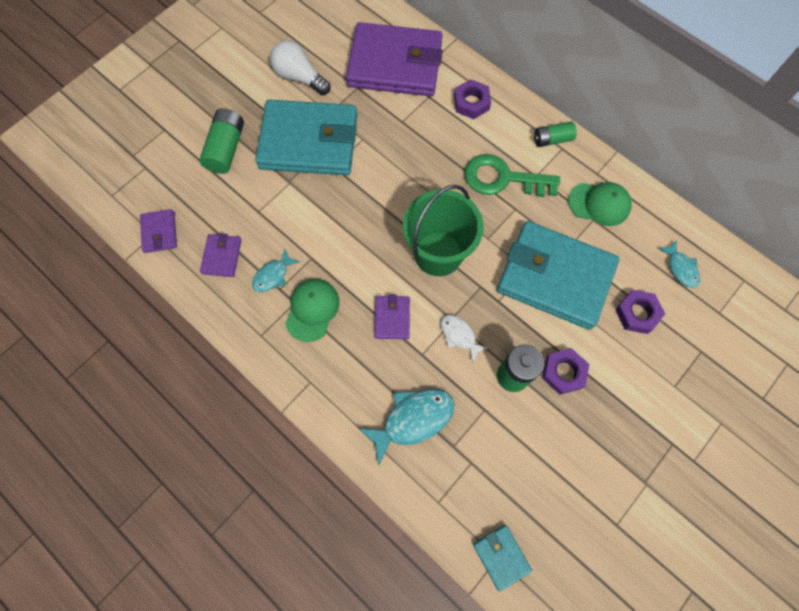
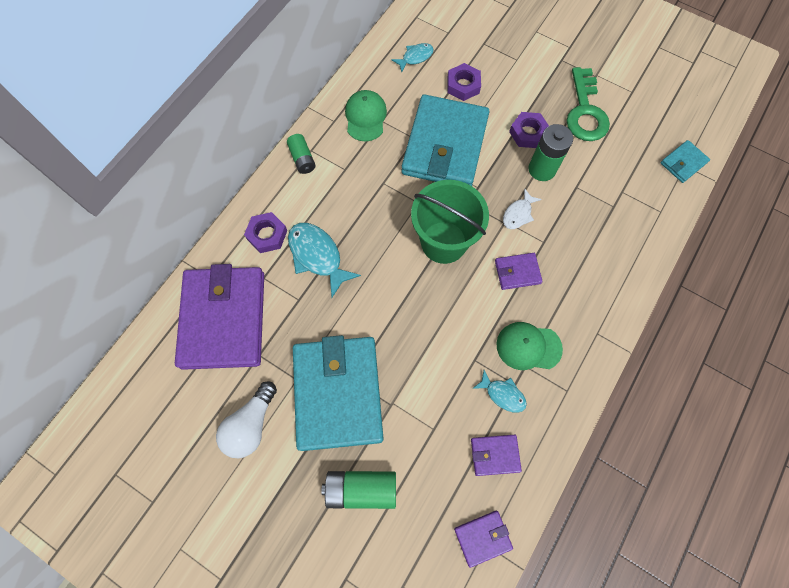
camera: 100 degrees left, 0 degrees up
(413, 420) = (602, 240): turquoise fish -> turquoise fish (317, 256)
(503, 178) = (352, 196): green key -> green key (585, 112)

